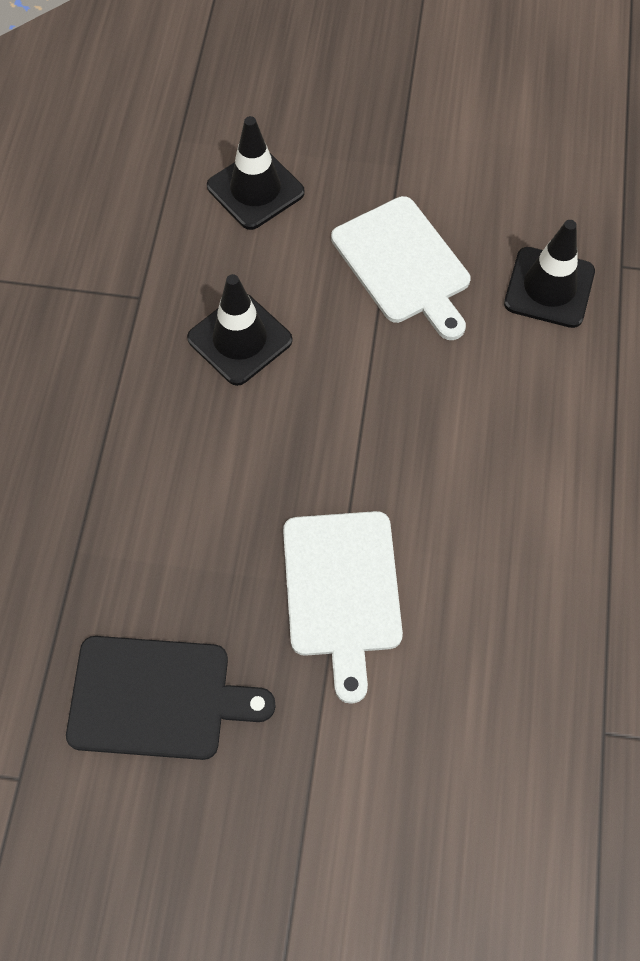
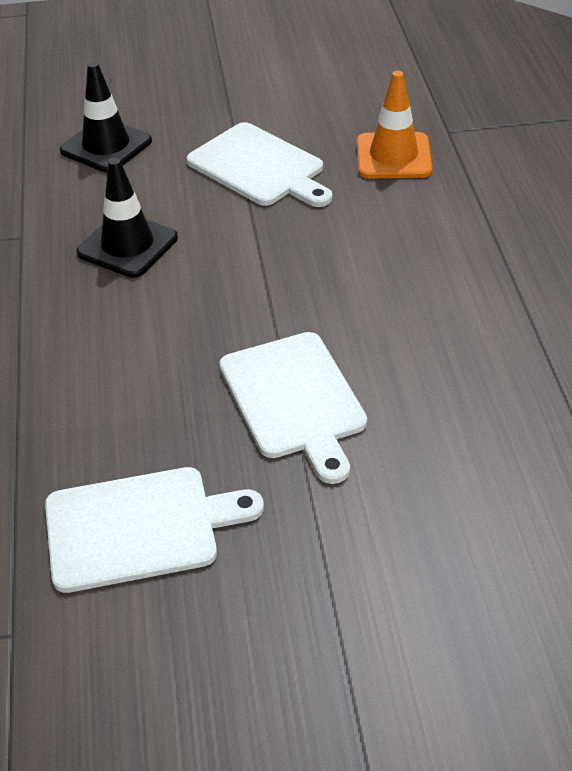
camera: 15 degrees left, 20 degrees down
(157, 697) = (139, 527): black cutting board -> white cutting board
(549, 288) = (393, 156): black traffic cone -> orange traffic cone

